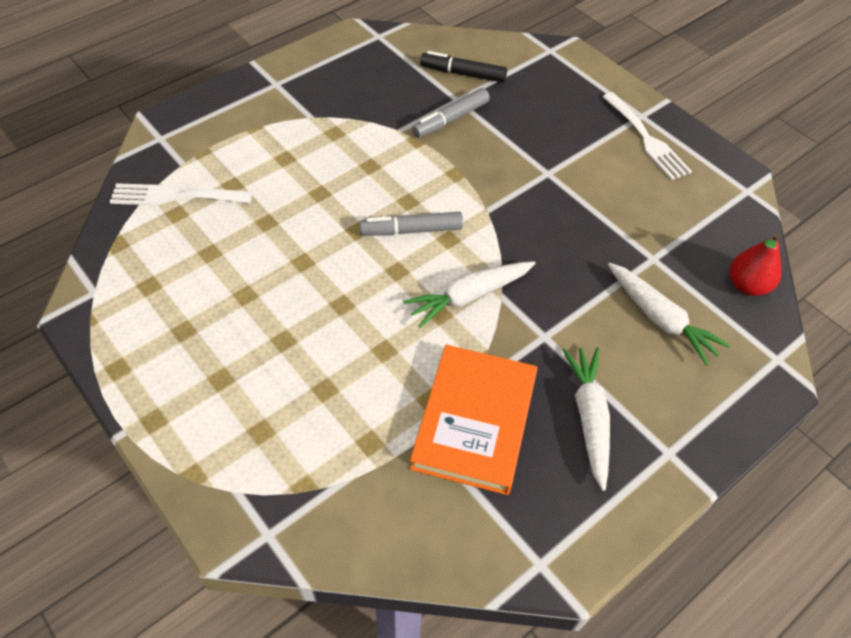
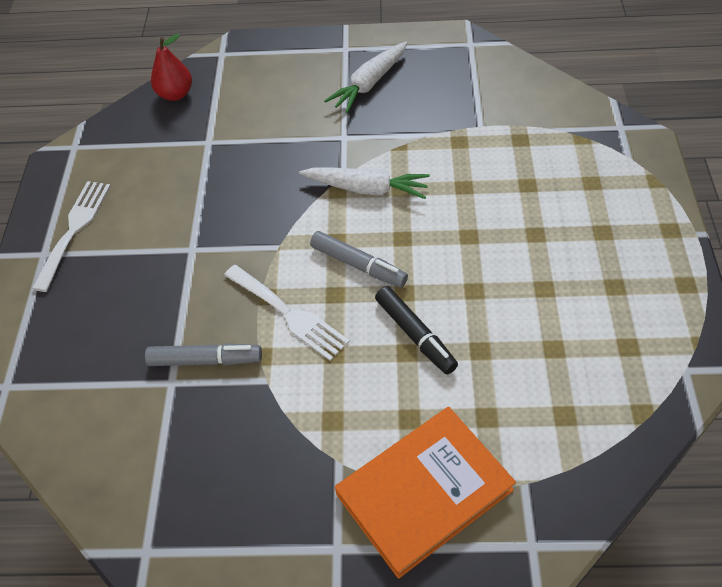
camera: 135 degrees left, 0 degrees up
(175, 196) = (555, 440): white fork -> white fork (289, 314)
(463, 73) = (126, 415): black marker -> black marker (415, 335)
(475, 421) = (441, 116): orange book -> orange book (424, 492)
(660, 319) = (257, 106): white carrot -> none

